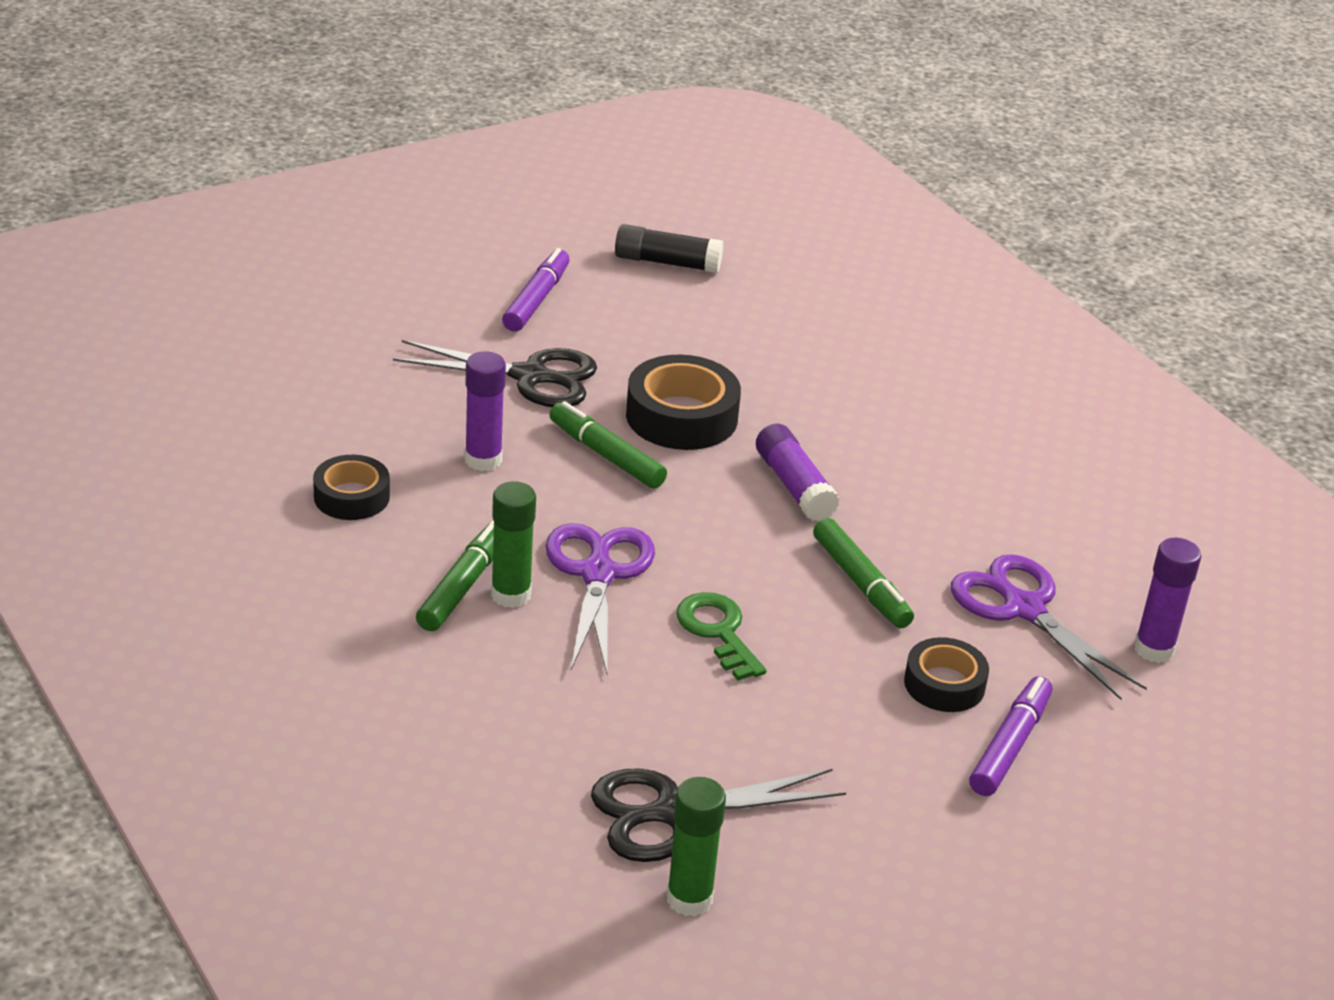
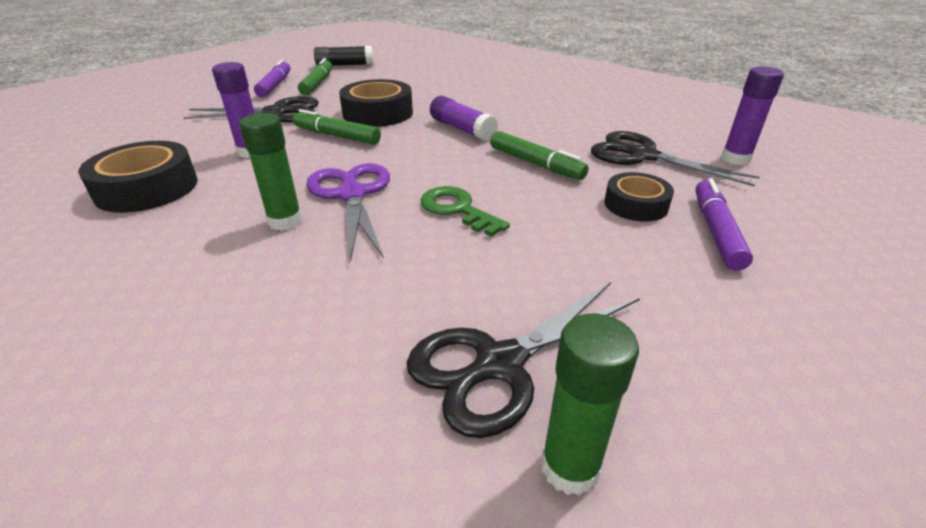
camera: 15 degrees left, 0 degrees up
(351, 497) = (147, 188): black tape -> black tape, size x1.59
(462, 586) = (243, 224): green marker -> green marker (317, 84)
(1024, 609) = (643, 156): purple scissors -> black scissors

